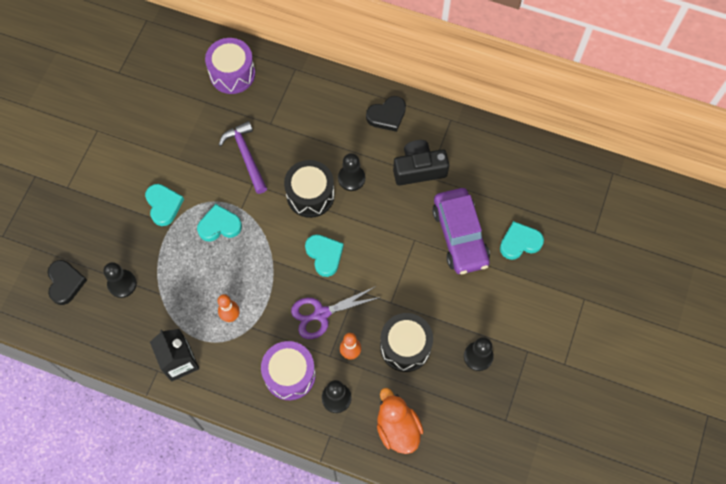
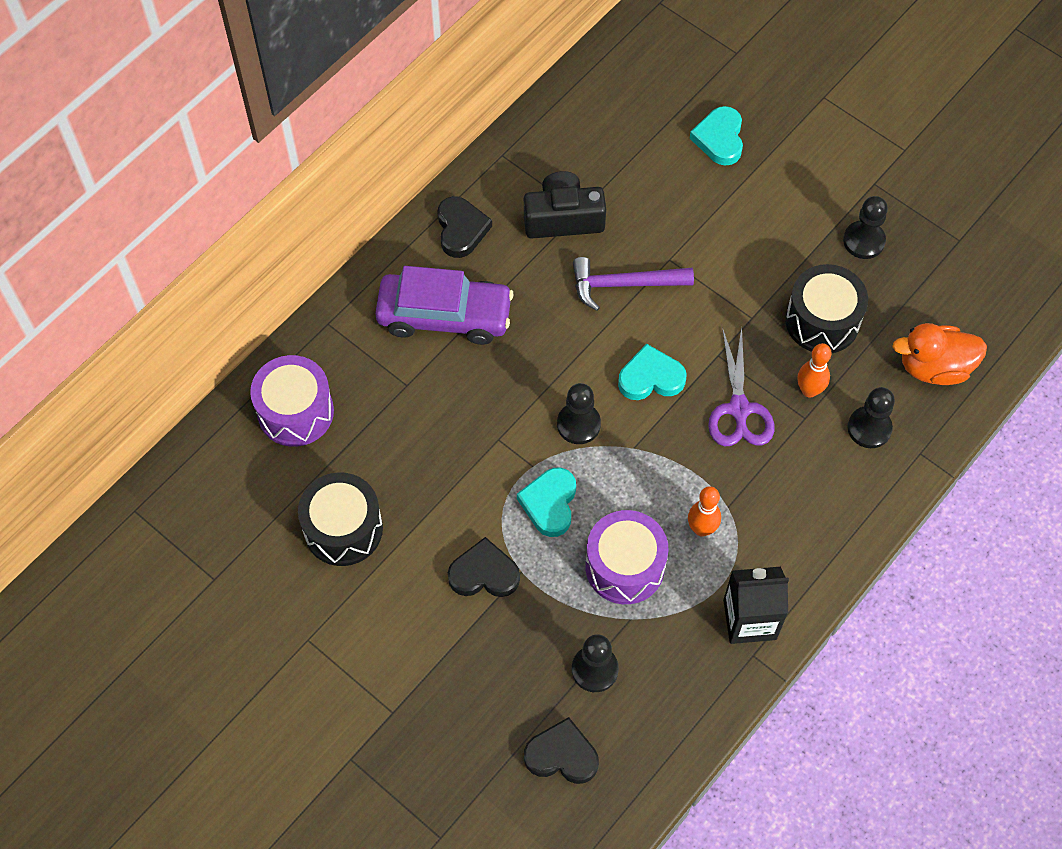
camera: 70 degrees left, 5 degrees down
(164, 205) = (484, 573): turquoise heart -> black heart
(246, 156) = (448, 434): purple hammer -> purple hammer (624, 284)
(290, 374) = (816, 477): purple drum -> purple drum (625, 566)
(310, 195) = (548, 367): black drum -> black drum (343, 529)
(351, 178) = (543, 306): black pawn -> black pawn (578, 424)
(419, 169) = (563, 218): black camera -> black camera turned 75 degrees clockwise
(460, 236) = (684, 203): purple car -> purple car (444, 316)

